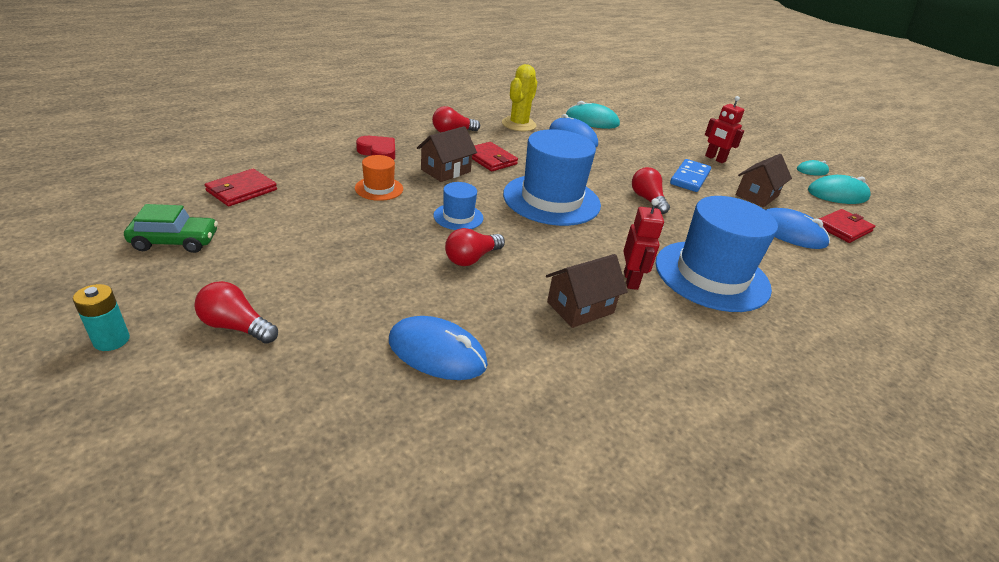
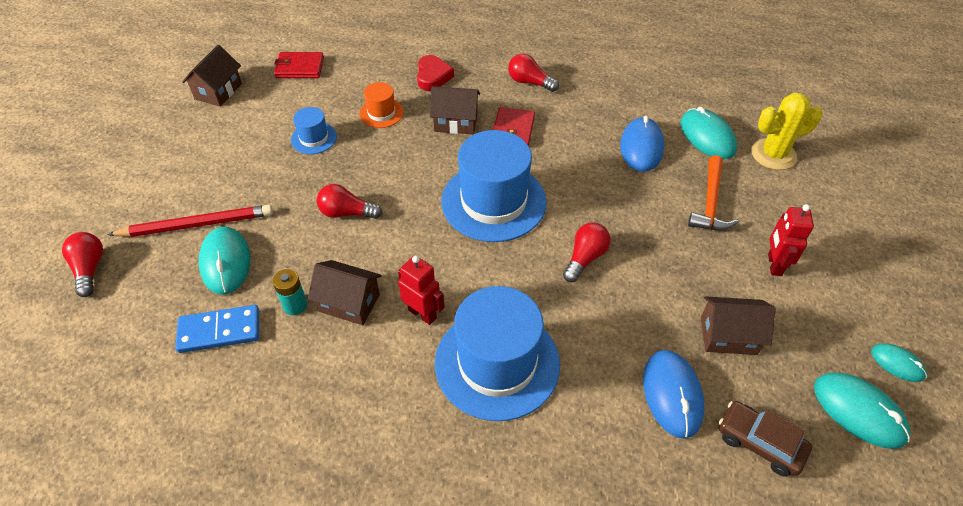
camera: 55 degrees right, 15 degrees up
(111, 340) = (120, 142): turquoise battery -> turquoise battery (295, 305)
(175, 241) = (218, 91): green car -> brown house
(236, 326) = (170, 171): red light bulb -> red light bulb (90, 269)
(353, 347) = (196, 225): none -> red pencil
(437, 352) = (225, 262): blue mouse -> turquoise mouse
(458, 217) = (394, 172): blue hat -> blue hat (314, 138)
(519, 124) = (611, 103): yellow cactus -> yellow cactus (773, 154)
(631, 280) = (422, 313): red robot -> red robot turned 105 degrees counterclockwise
(647, 147) = (710, 203): none -> orange hammer
(689, 178) = (686, 266): blue domino -> blue domino (219, 331)
(843, 228) = (759, 443): red wallet -> brown car

